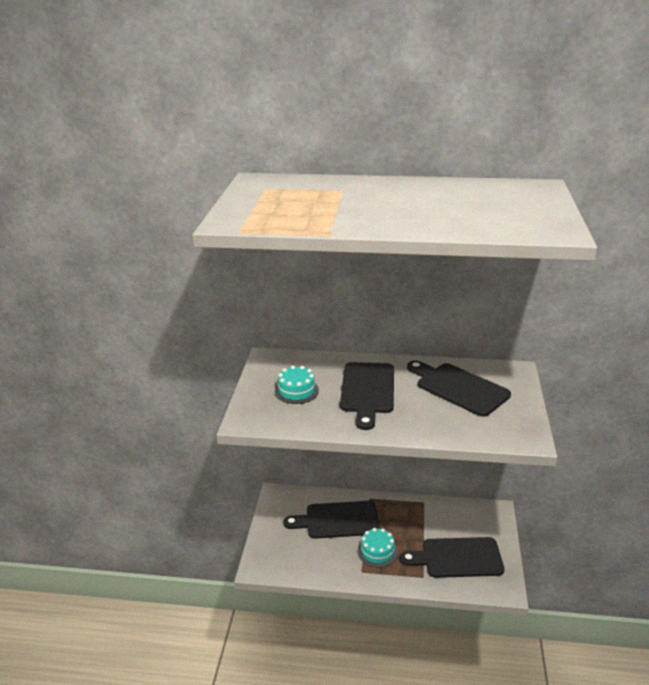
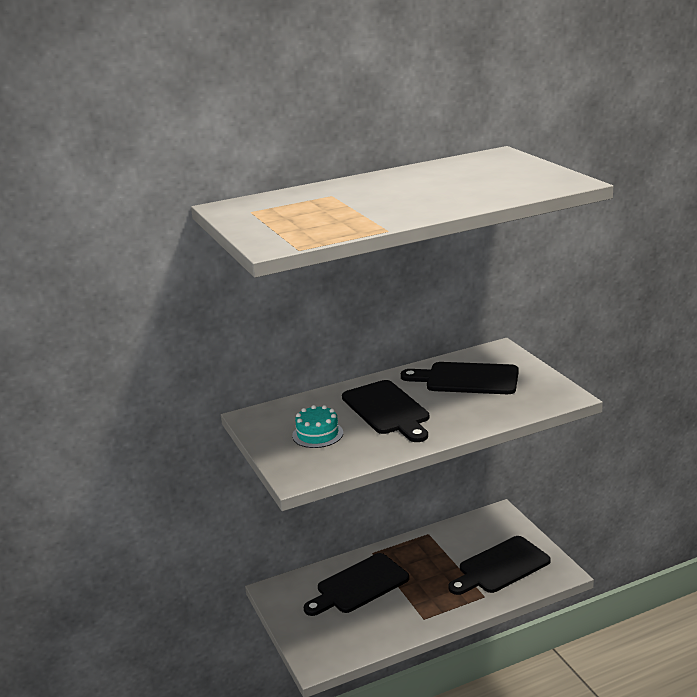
camera: 30 degrees left, 5 degrees down
(377, 551) = (423, 595): turquoise cake -> none

